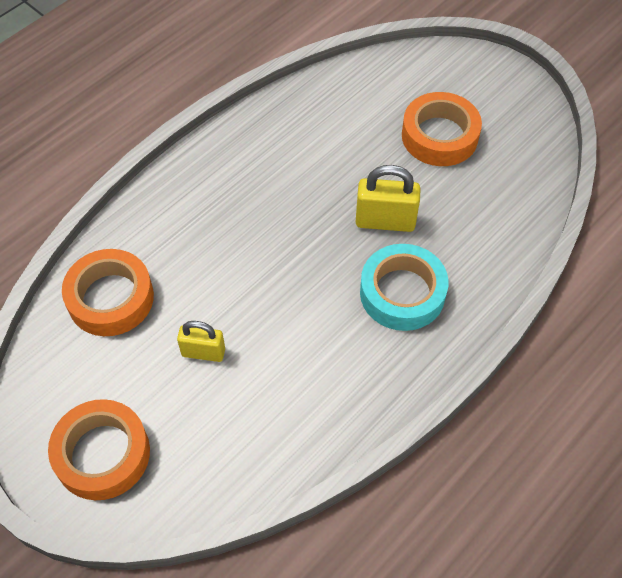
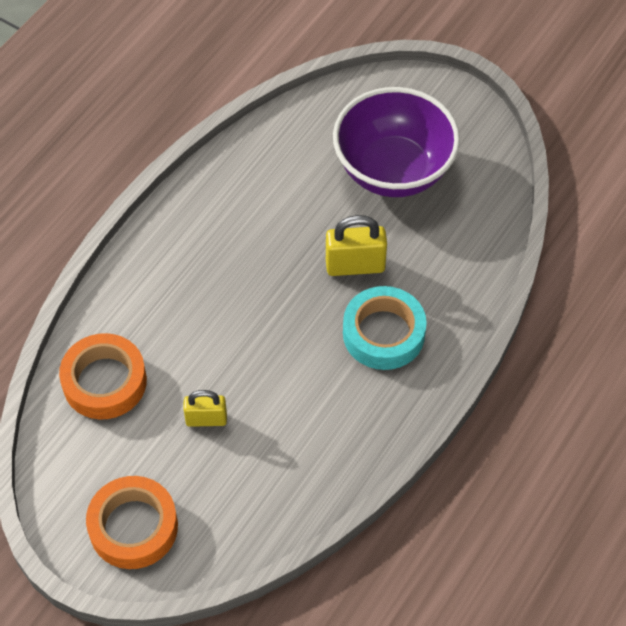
camera: 10 degrees left, 0 degrees up
(439, 136) = (393, 170): orange tape -> purple bowl

